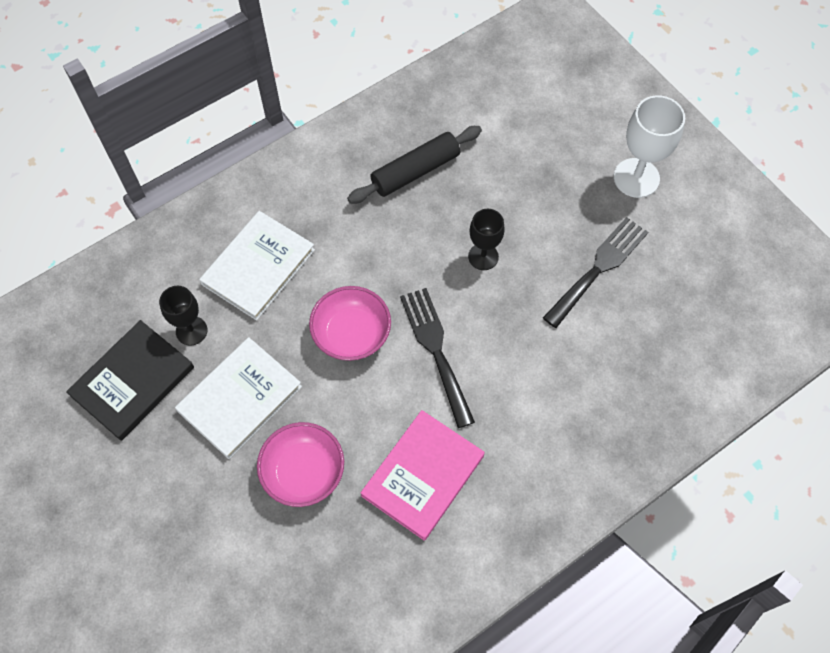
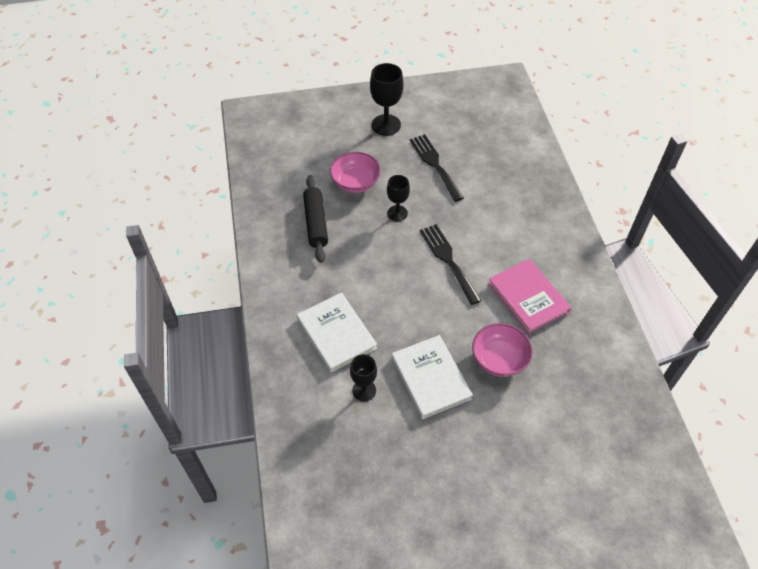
camera: 65 degrees left, 10 degrees down
(133, 381) = (385, 440): black book -> none
(351, 334) = (415, 299): pink bowl -> pink bowl (355, 182)
(435, 350) = (448, 260): black fork -> black fork turned 60 degrees clockwise
(636, 178) = (386, 125): white goblet -> black goblet

